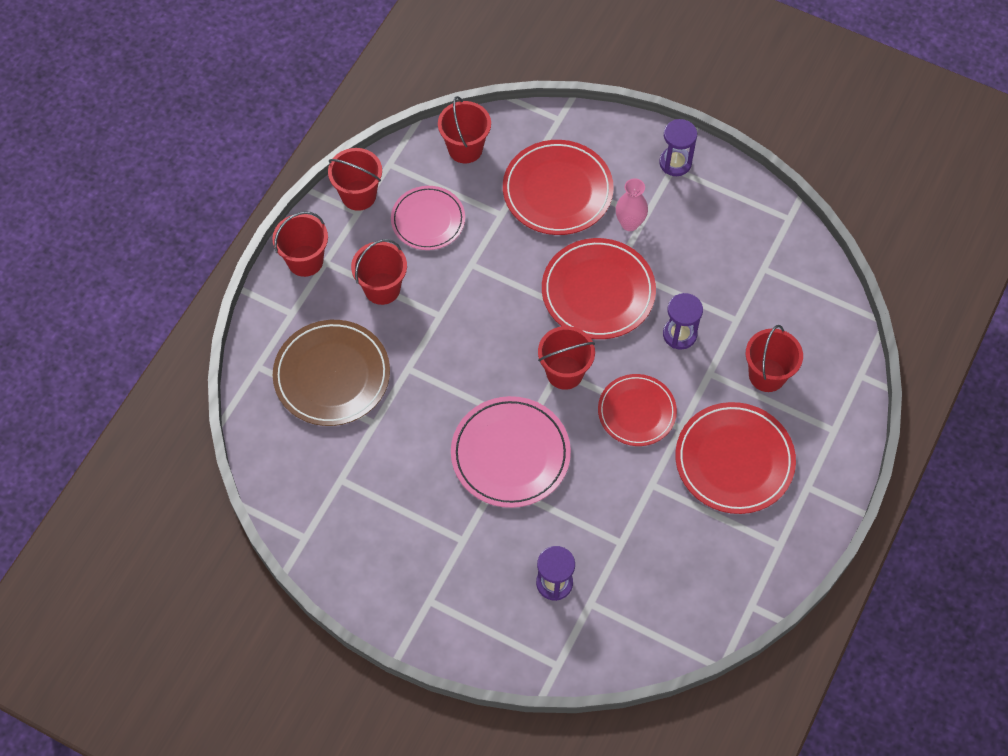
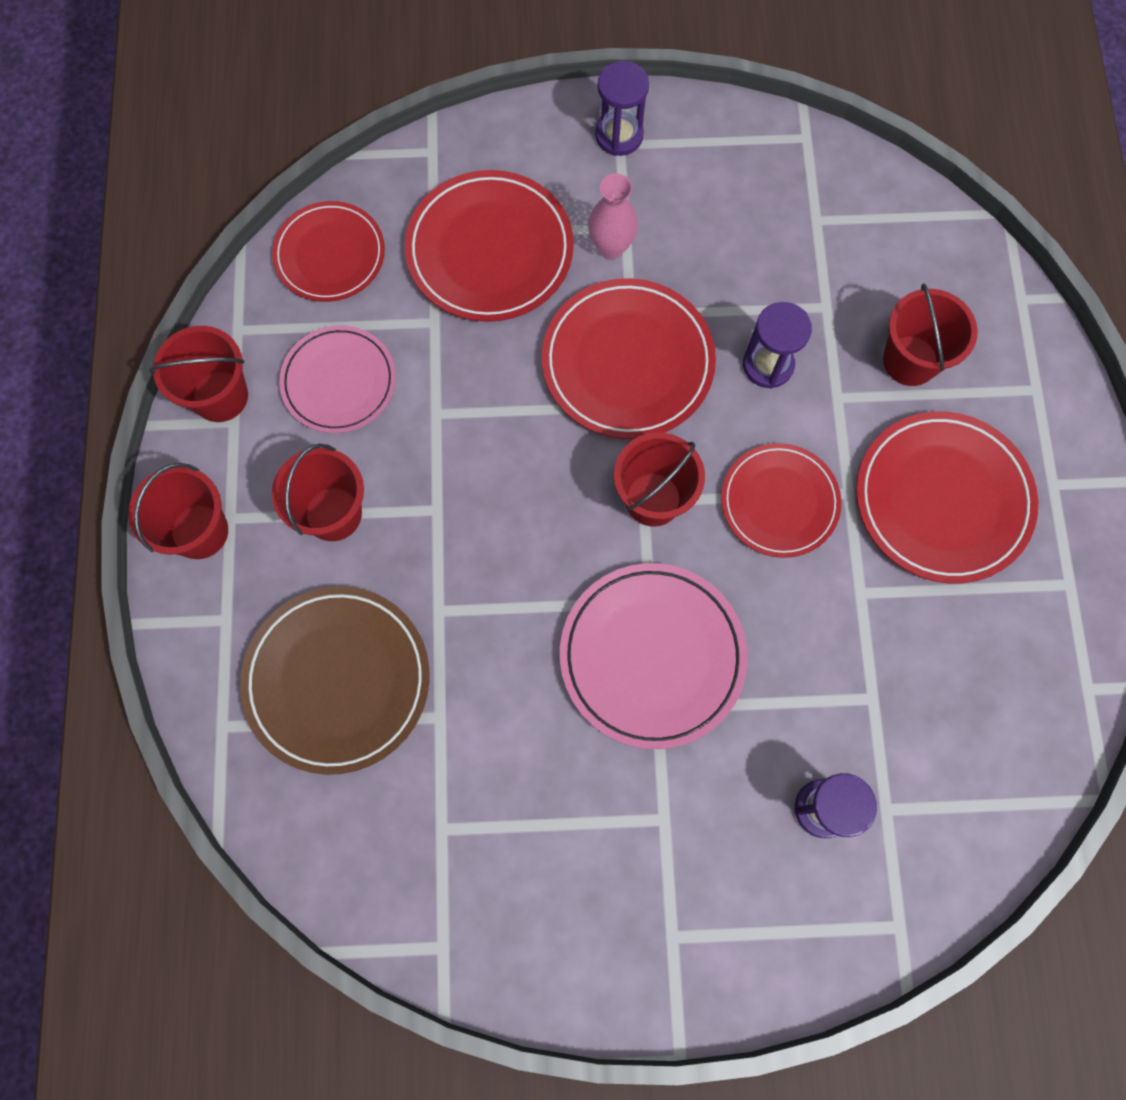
camera: 30 degrees left, 10 degrees up
(465, 148) = (330, 255): red bucket -> red plate

